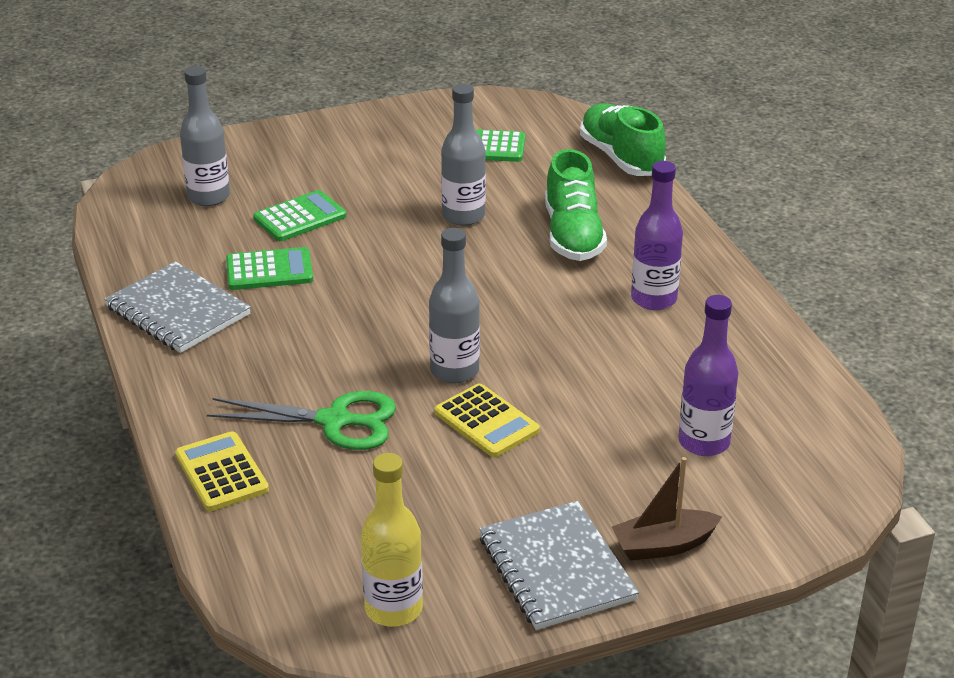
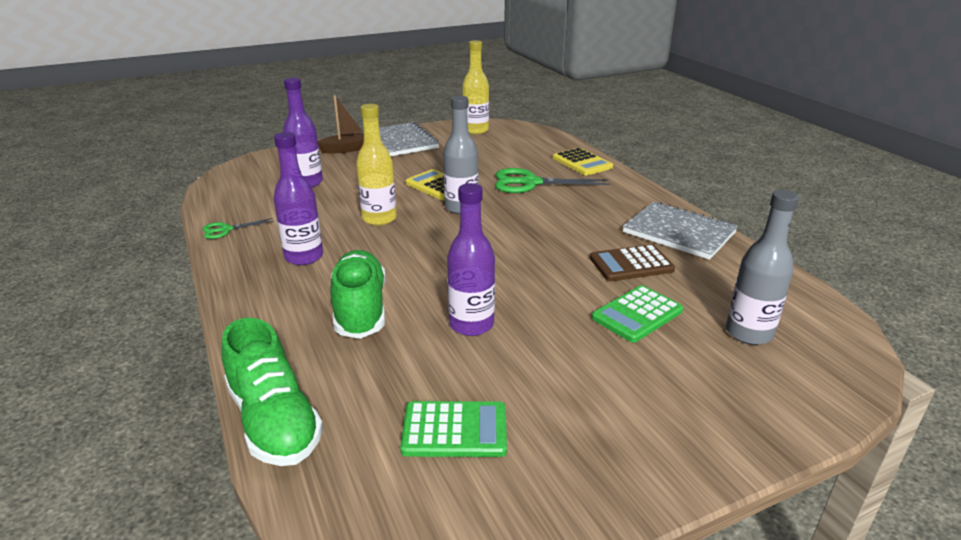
camera: 175 degrees right, 5 degrees down
(269, 270) = (631, 264): green calculator -> brown calculator
(463, 216) = (471, 325): grey bottle -> purple bottle
(571, 356) = (379, 219): none -> yellow bottle
(776, 347) = (225, 230): none -> green scissors

